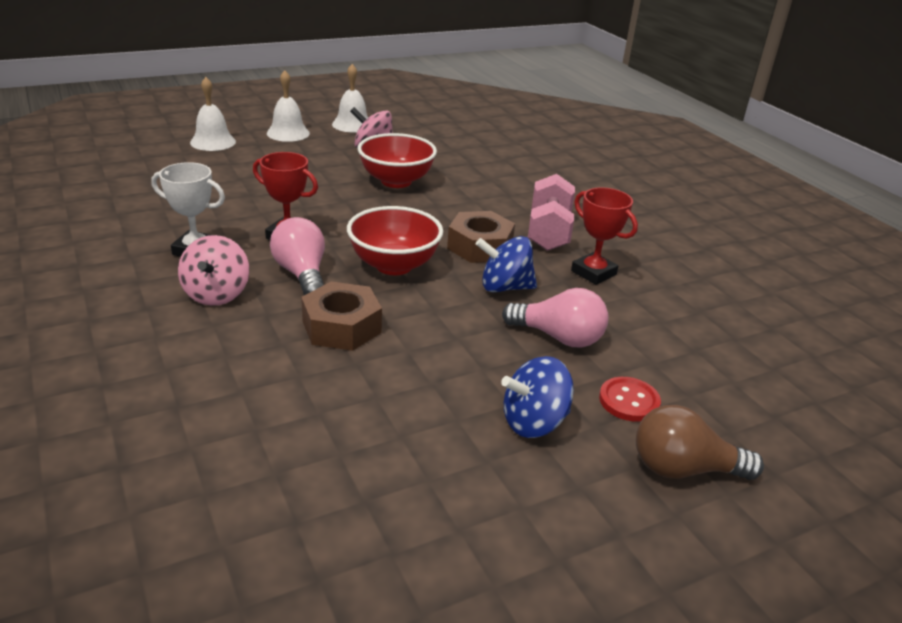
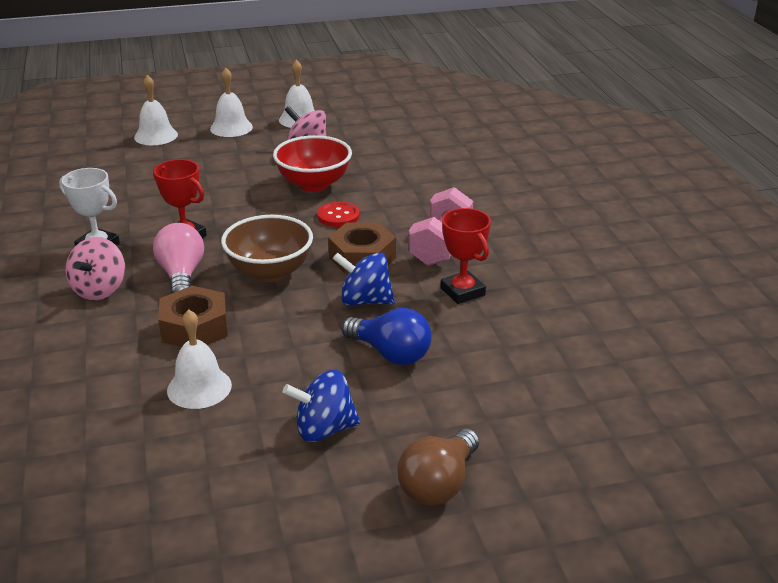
camera: 15 degrees right, 0 degrees up
(376, 390) = (199, 387): none -> white bell
(394, 265) = (270, 272): red bowl -> brown bowl
(559, 337) = (391, 353): pink light bulb -> blue light bulb
(629, 401) = (424, 419): red button -> red button (338, 216)
(683, 469) = (438, 484): brown light bulb -> brown light bulb turned 75 degrees counterclockwise

